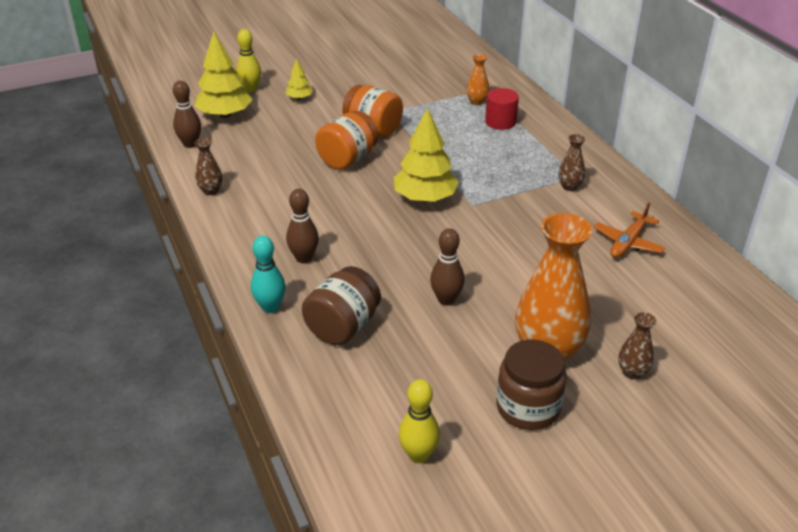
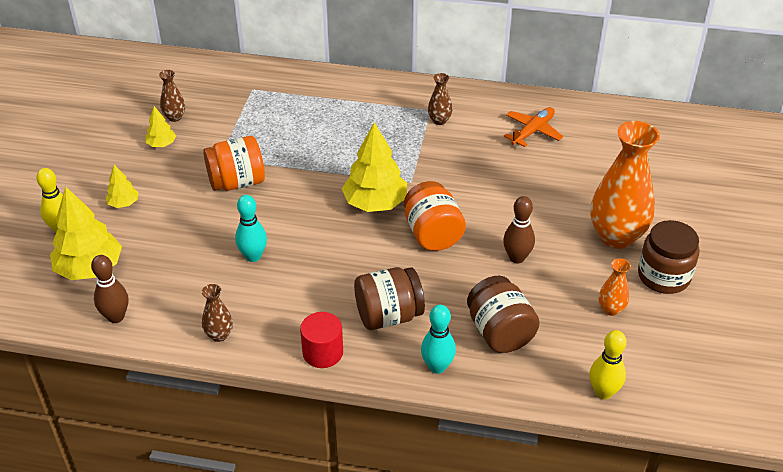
camera: 55 degrees left, 5 degrees up
(303, 170) = (253, 256): none -> turquoise bowling pin
(304, 258) = (388, 316): brown bowling pin -> brown jar
(347, 159) = (267, 220): orange jar -> orange jar (432, 234)
(375, 84) = (161, 144): none -> yellow tree
(418, 455) = (671, 357): yellow bowling pin -> yellow bowling pin (603, 392)
(477, 102) = (266, 102): orange vase -> orange vase (611, 309)
(500, 122) = (312, 106): red cylinder -> red cylinder (323, 352)
(628, 242) = (532, 131): orange plane -> orange plane turned 120 degrees counterclockwise
(632, 372) = (666, 208): brown vase -> brown vase (174, 117)

